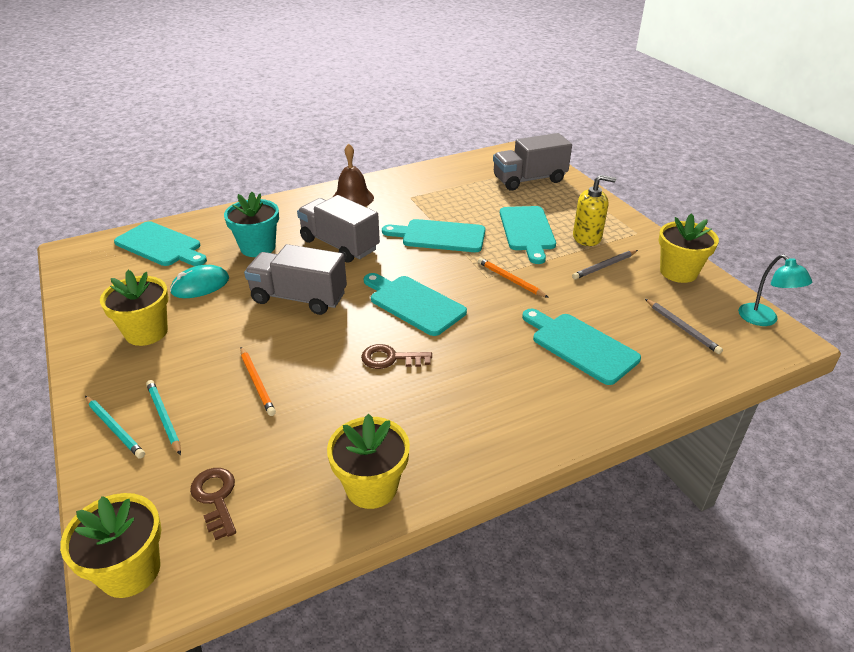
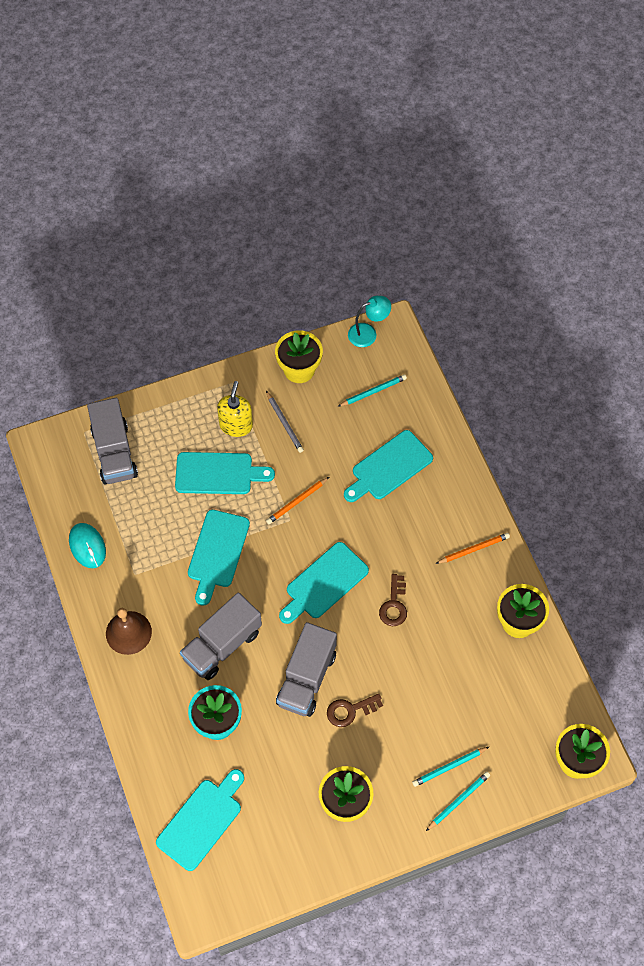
camera: 85 degrees left, 25 degrees up
(200, 285) = (278, 769): turquoise mouse -> turquoise mouse (87, 546)
(216, 498) = (524, 719): brown key -> brown key (350, 710)
(257, 382) = (415, 704): orange pencil -> orange pencil (473, 549)
(682, 328) = (373, 392): grey pencil -> turquoise pencil

